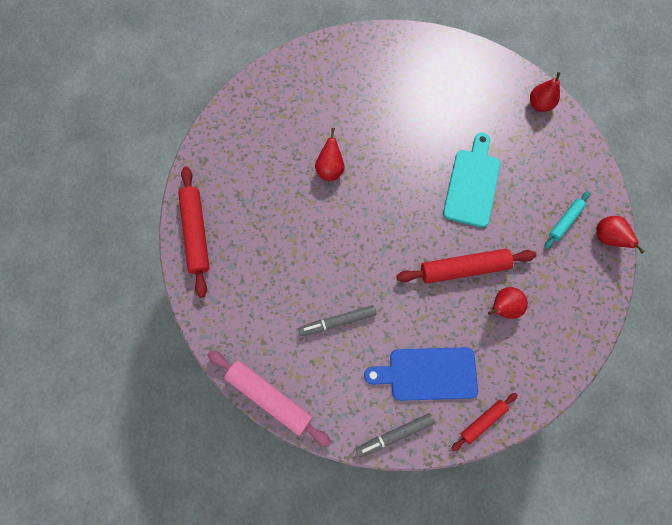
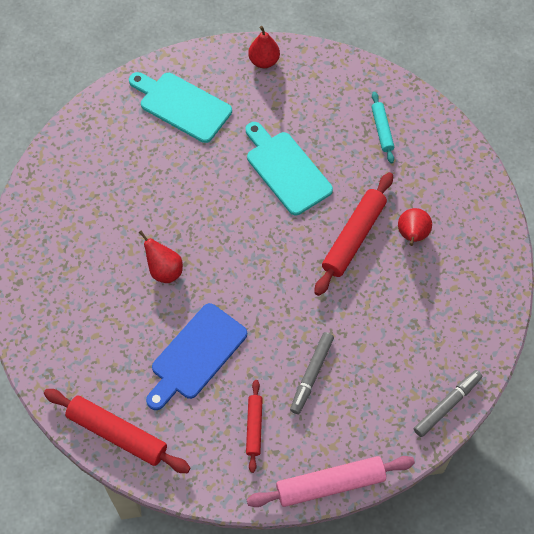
camera: 50 degrees left, 10 degrees down
(394, 434) = (447, 405): grey marker -> grey marker turned 150 degrees counterclockwise
(427, 374) = (418, 338): blue cutting board -> blue cutting board (196, 355)
(456, 83) = (182, 105): none -> turquoise cutting board
(482, 421) = (491, 327): red rolling pin -> red rolling pin (254, 427)
(607, 238) = (423, 112): red pear -> none

